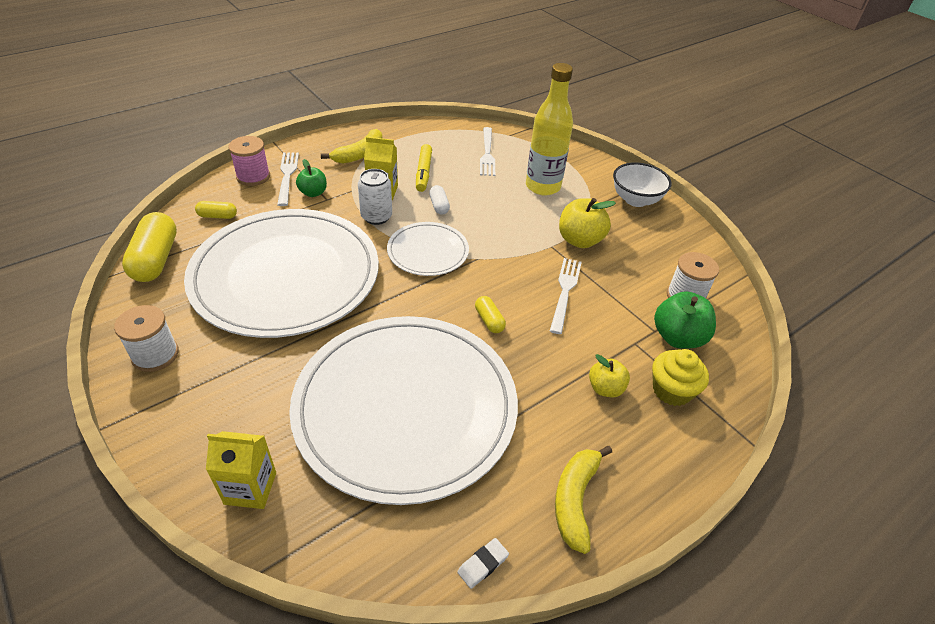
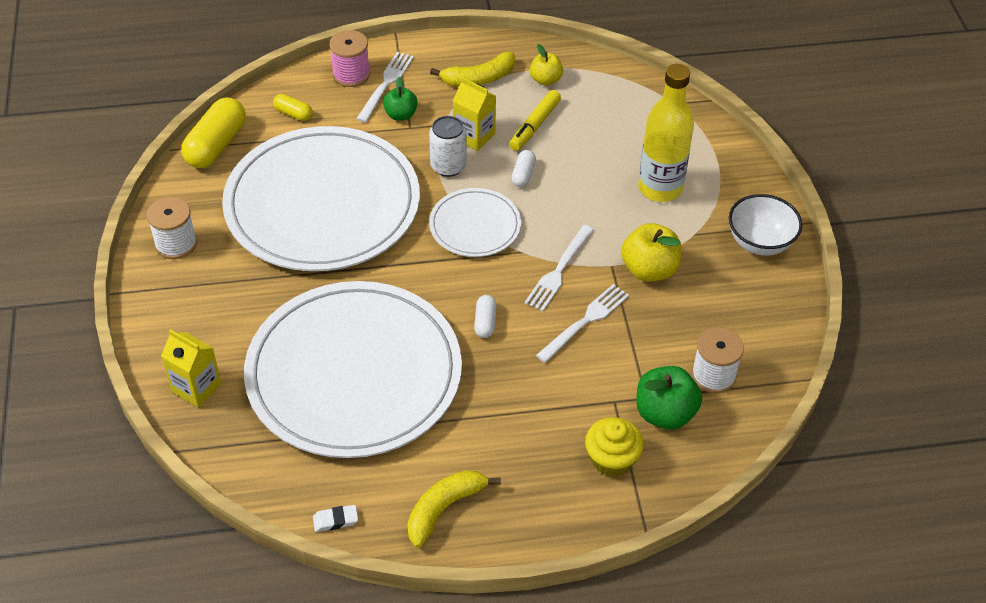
camera: 30 degrees right, 5 degrees up
(487, 154) = (627, 122): white fork -> white fork (558, 271)
(489, 320) = (485, 322): yellow capsule -> white capsule
(605, 388) = (547, 431): yellow apple -> yellow apple (545, 80)

